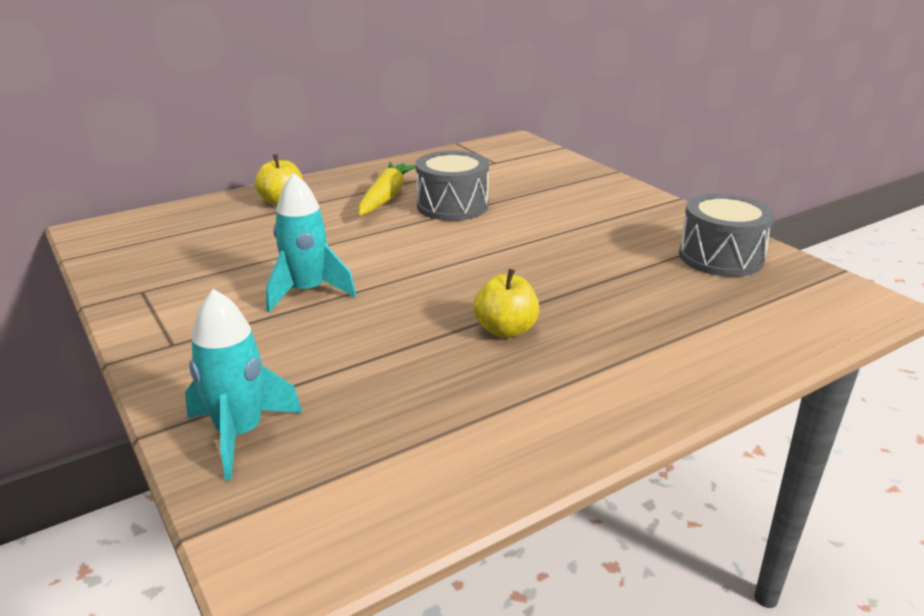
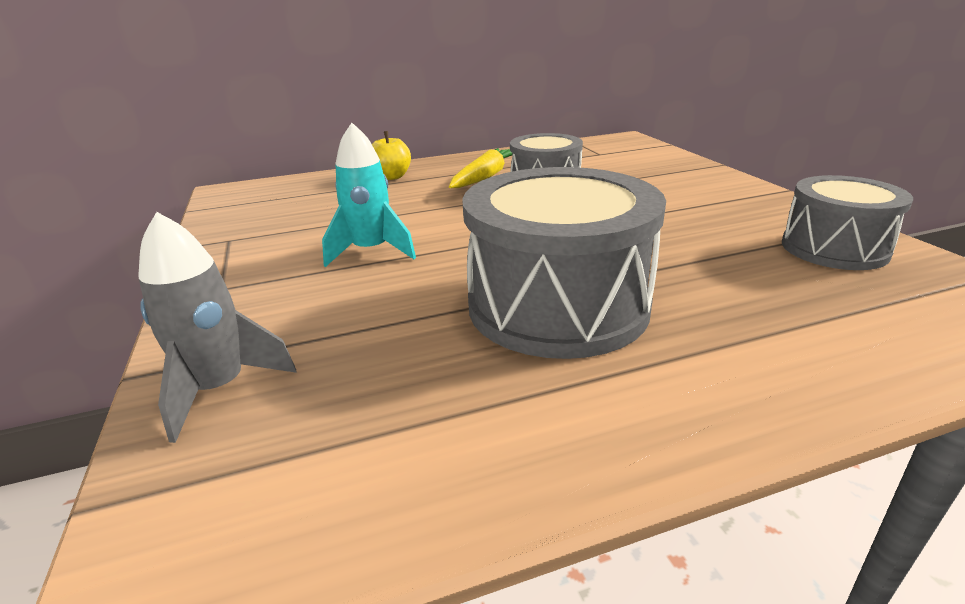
camera: 15 degrees right, 0 degrees up
(240, 434) = (219, 388): turquoise rocket -> grey rocket
(505, 330) = (557, 305): yellow apple -> grey drum

